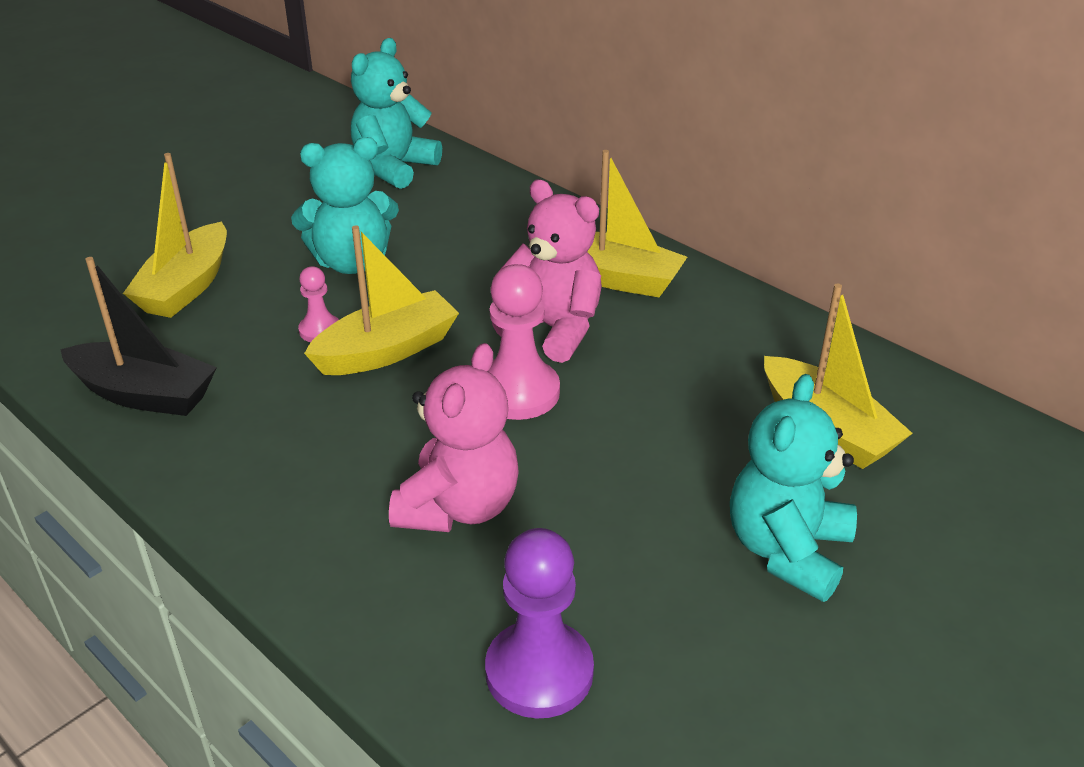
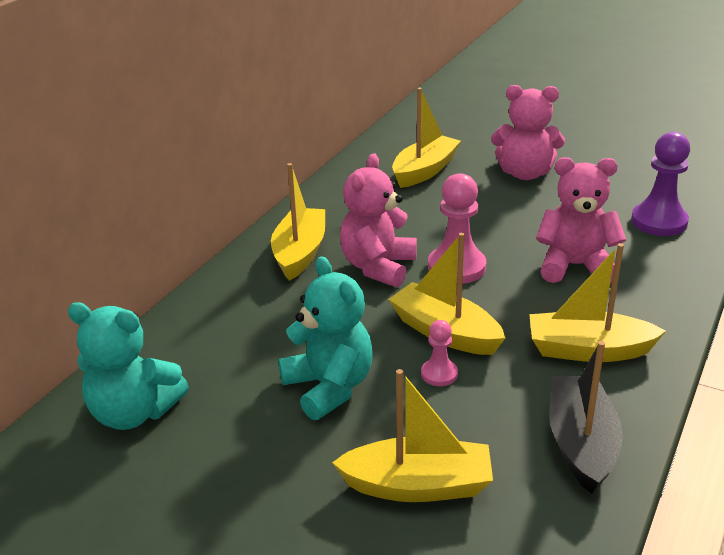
camera: 105 degrees left, 5 degrees down
(274, 452) = (588, 350): none -> yellow boat
(787, 550) = (525, 173): turquoise teddy bear -> pink teddy bear

